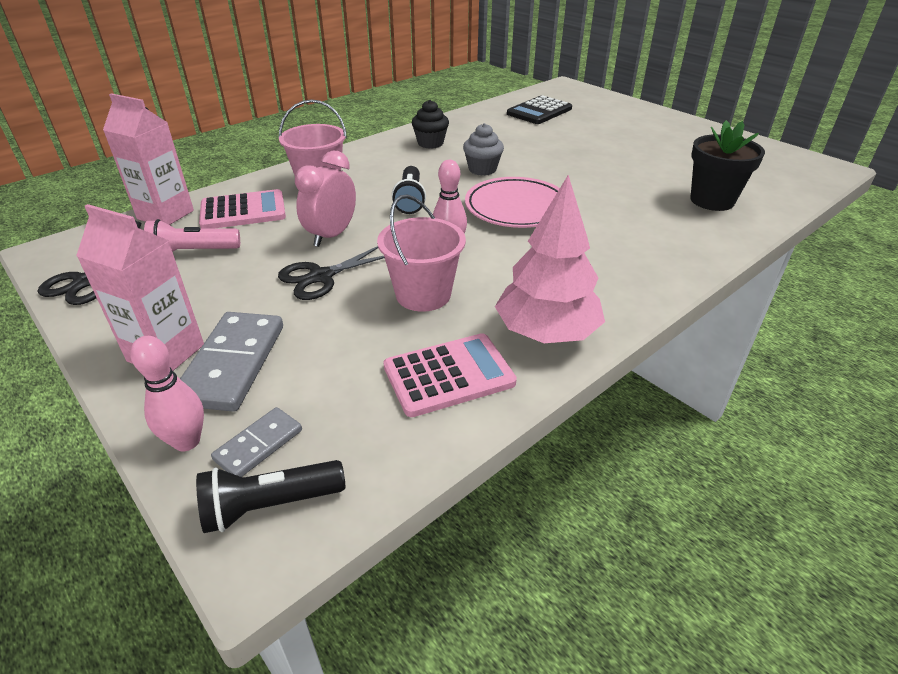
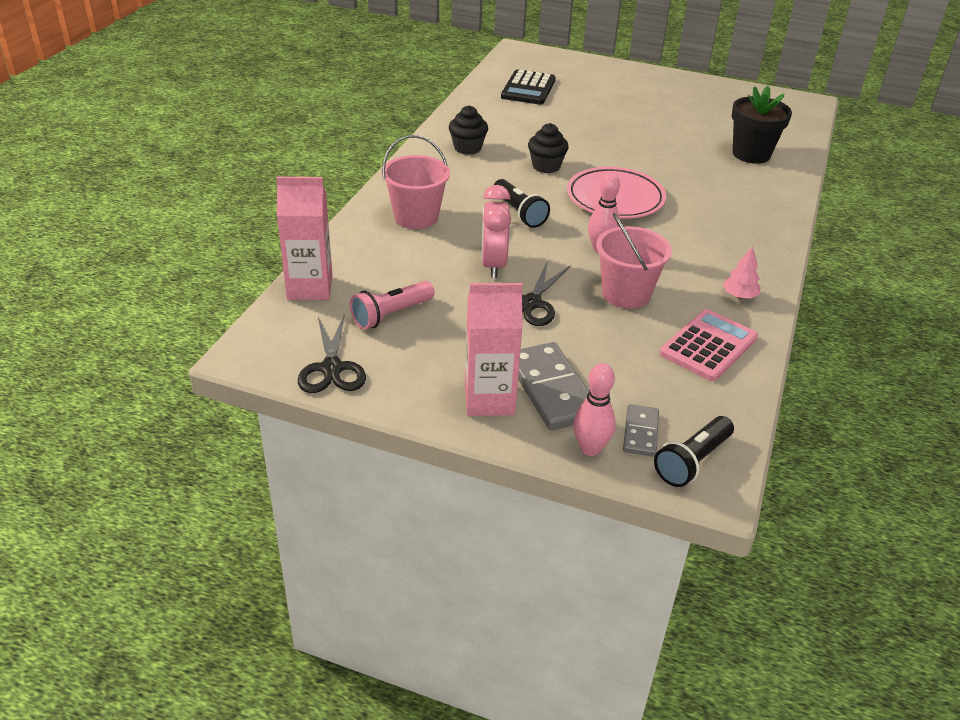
camera: 30 degrees left, 0 degrees up
(243, 211) = (381, 263): pink calculator -> none
(482, 169) = (546, 166): grey cupcake -> black cupcake
(546, 333) = (739, 296): pink tree -> pink tree, size x0.44

